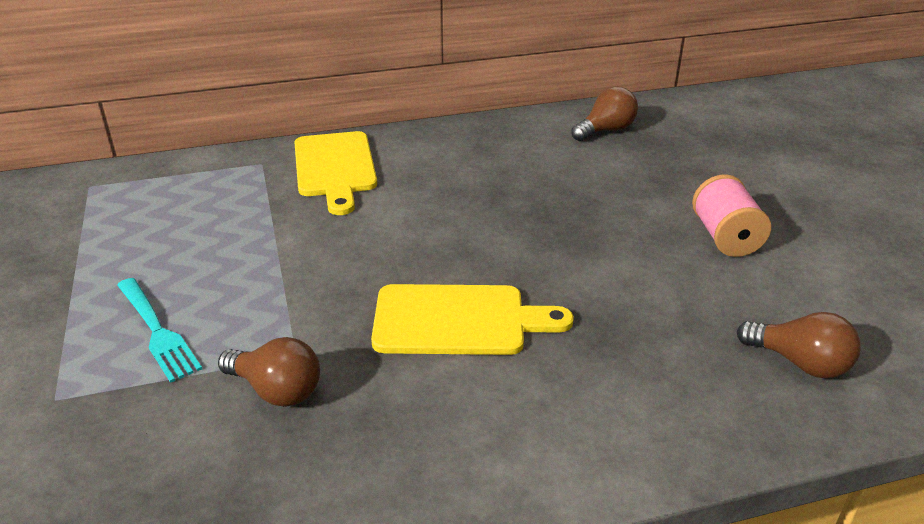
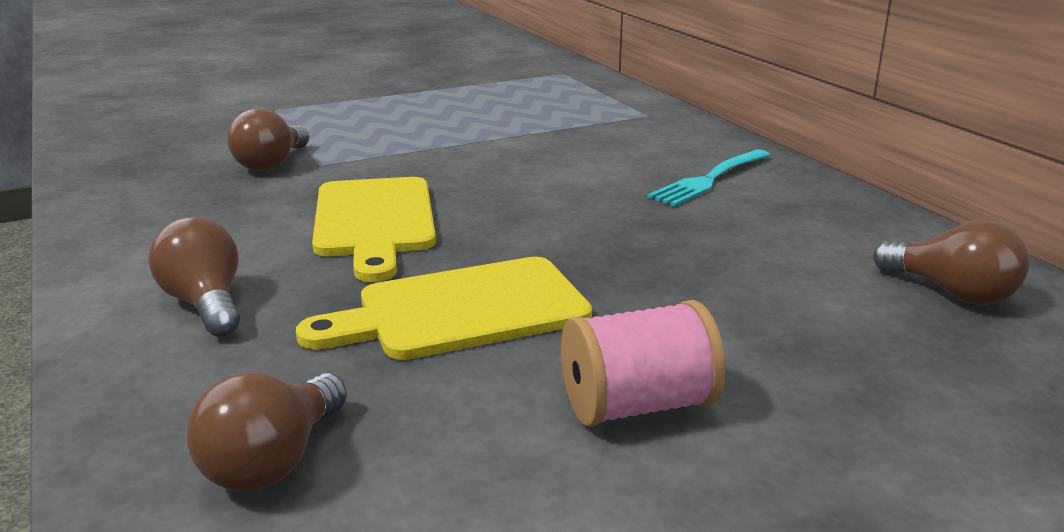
camera: 80 degrees right, 10 degrees down
(157, 331) = (354, 120): turquoise fork -> turquoise fork (709, 179)
(335, 168) = (663, 142): yellow cutting board -> yellow cutting board (462, 310)
(604, 410) = (205, 304): none -> brown light bulb

